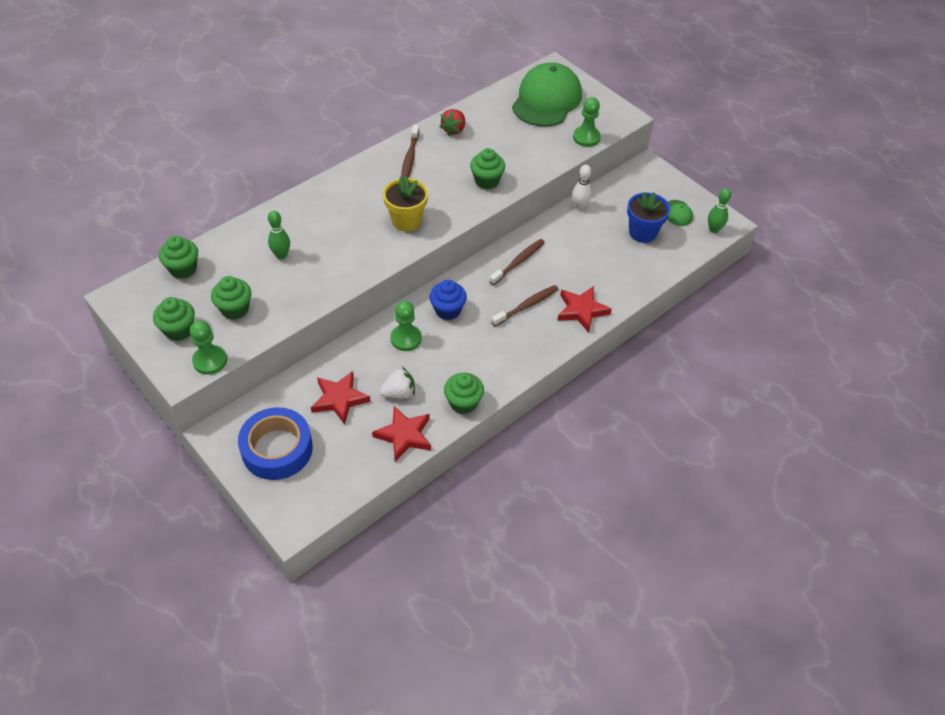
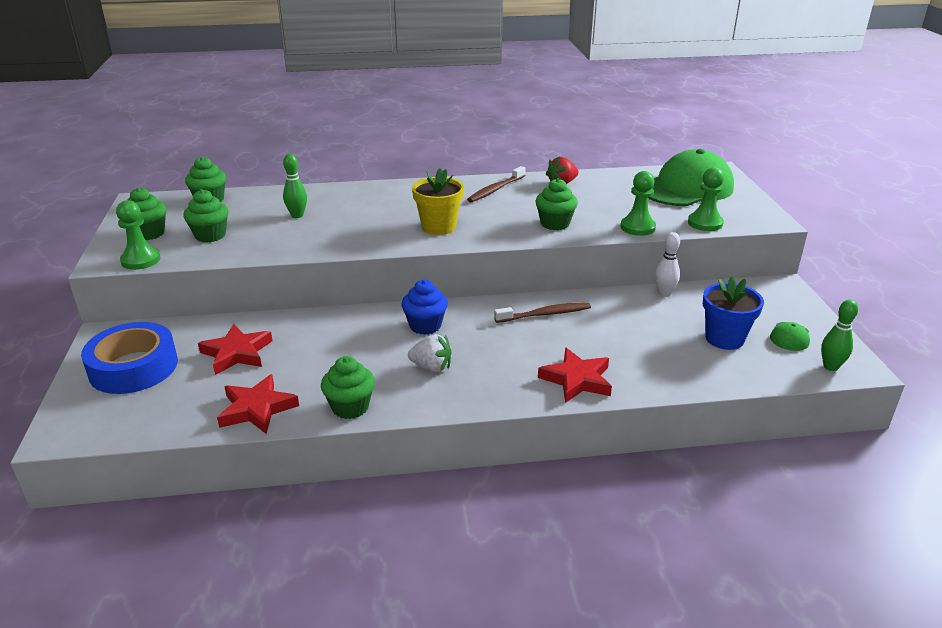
camera: 35 degrees right, 20 degrees down
(399, 393) = (297, 371): white strawberry -> white strawberry (431, 367)
(406, 339) = (357, 332): green pawn -> green pawn (637, 227)
(526, 306) = (515, 352): brown toothbrush -> none

